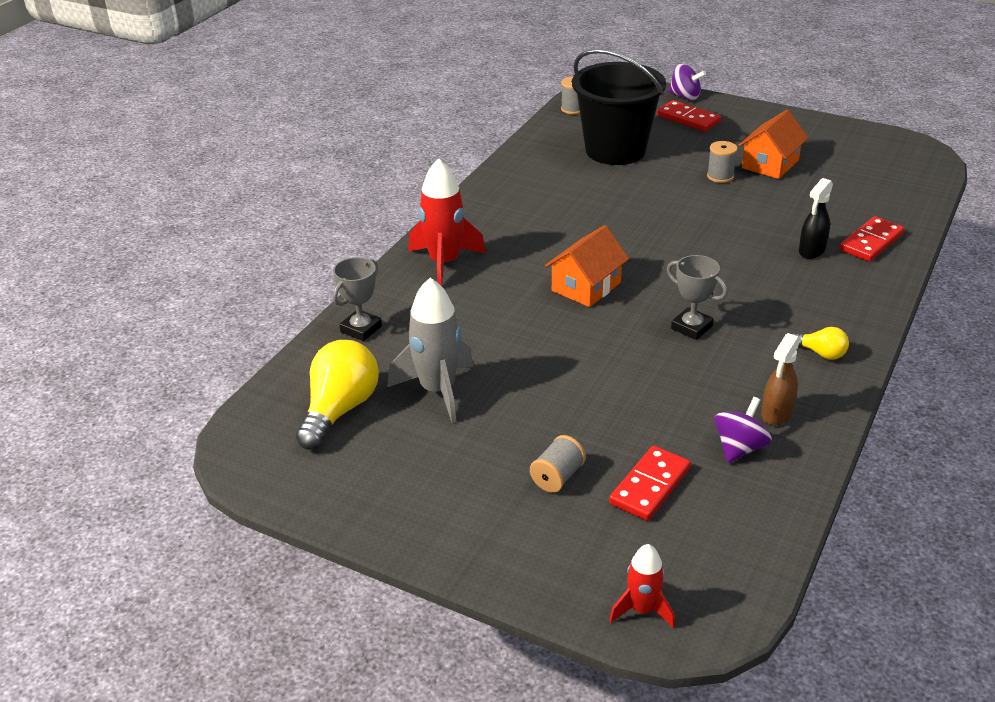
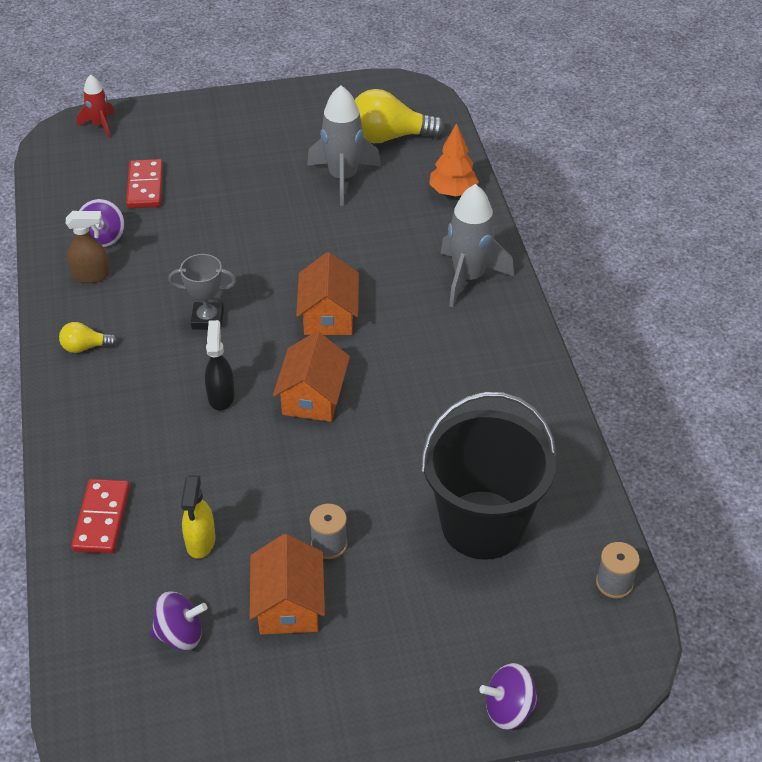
camera: 140 degrees right, 10 degrees up
(339, 410) = (389, 137): yellow light bulb -> yellow light bulb turned 105 degrees clockwise
(361, 329) = (453, 192): grey trophy -> orange tree
(444, 263) = (469, 277): red rocket -> grey rocket
(557, 477) = (208, 165): grey spool -> none
(655, 244) = (313, 397): none -> orange house
(688, 119) = (458, 650): red domino -> none
(776, 414) = (92, 275): brown spray bottle -> brown spray bottle turned 90 degrees clockwise
(806, 207) = (200, 542): none -> yellow spray bottle
(811, 251) = (157, 470): black spray bottle -> black spray bottle (221, 396)
(849, 176) = (180, 634): none -> purple spinning top

